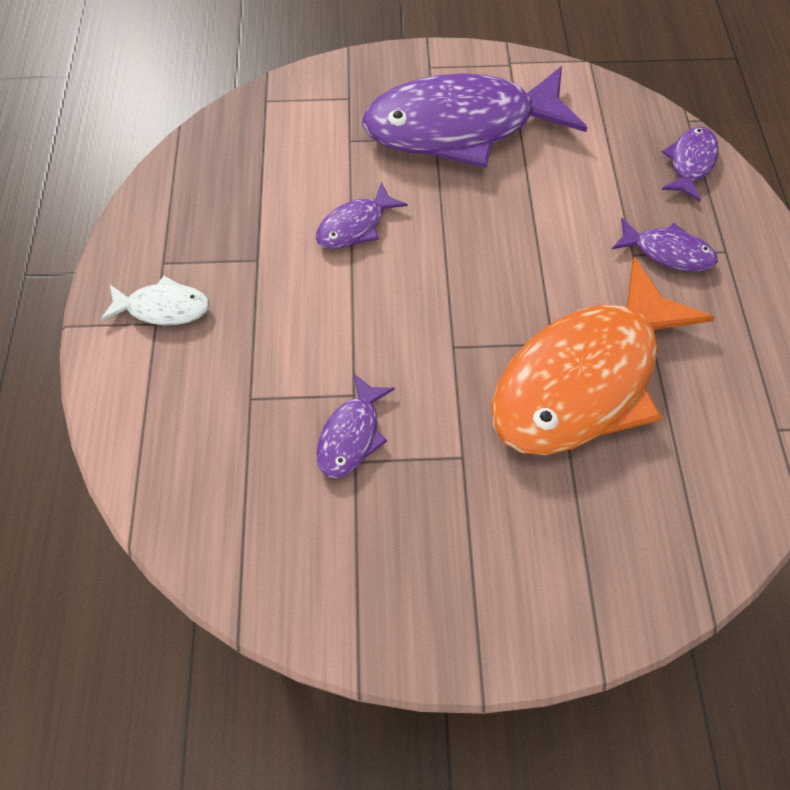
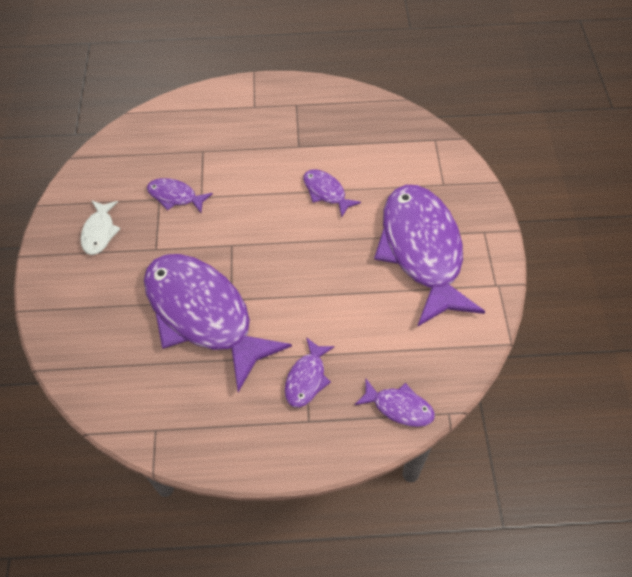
camera: 90 degrees right, 5 degrees down
(163, 308) = (264, 108): white fish -> white fish (99, 232)
(584, 378) = (203, 315): orange fish -> purple fish

